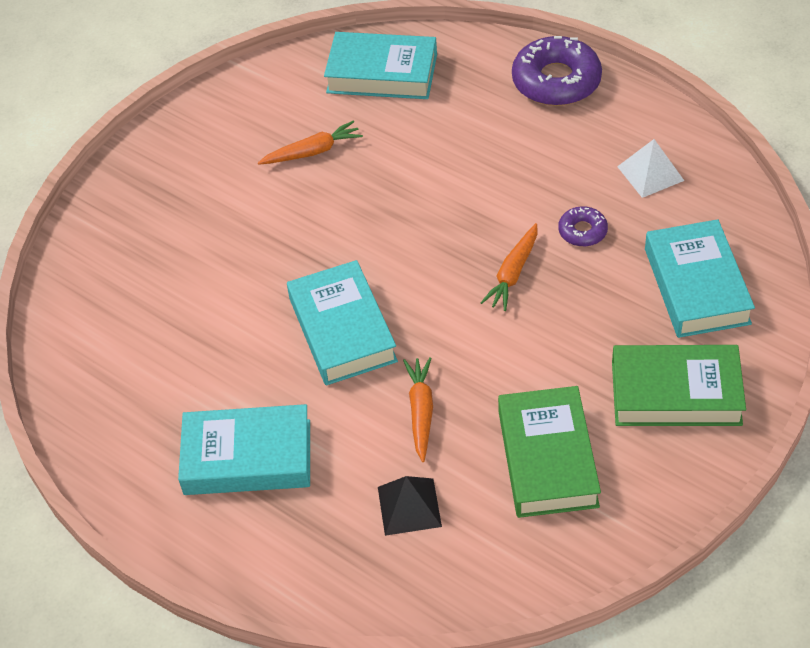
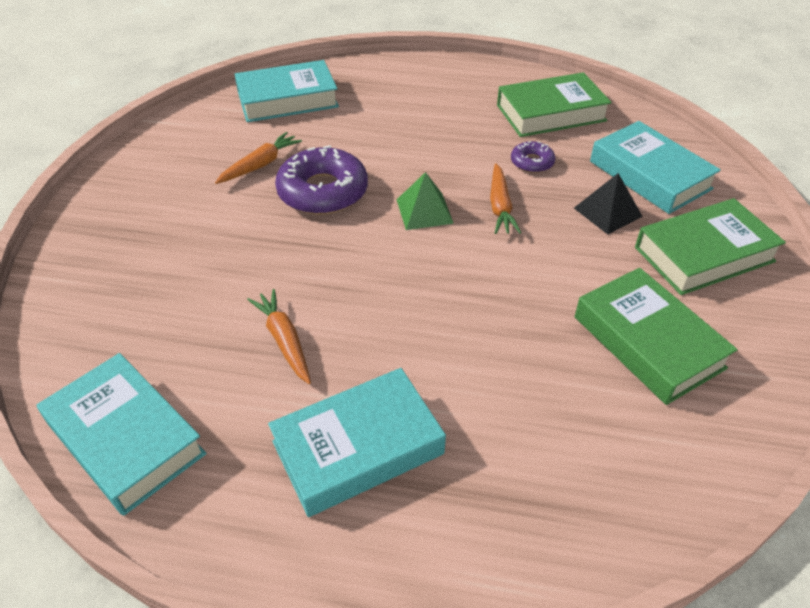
camera: 30 degrees left, 5 degrees down
(342, 330) = (380, 294): turquoise book -> turquoise book (126, 438)
(409, 506) = (558, 434): black pyramid -> black pyramid (607, 212)
(421, 411) = (504, 341): orange carrot -> orange carrot (284, 340)
(436, 255) = (424, 211): none -> green pyramid
(556, 81) = (433, 74): purple donut -> purple donut (323, 191)
(650, 173) = (551, 113): white pyramid -> green book

